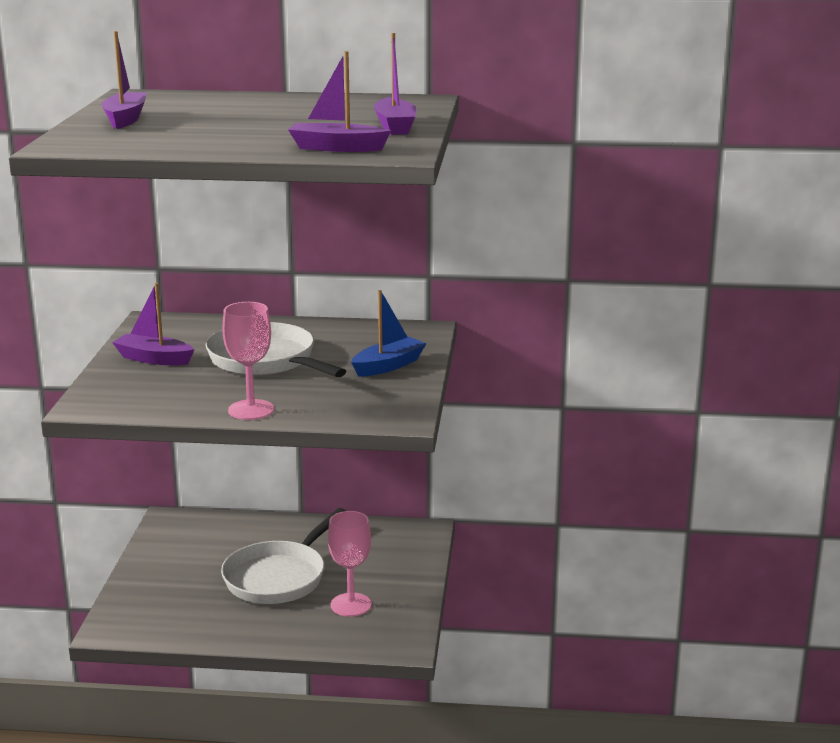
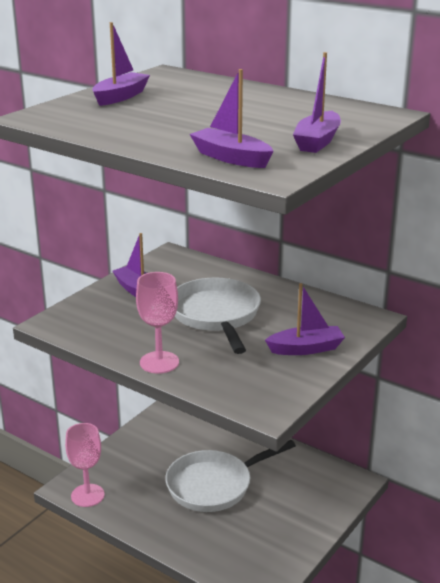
camera: 30 degrees right, 5 degrees up
(351, 605) = (248, 532): pink goblet -> pink goblet (87, 495)
(388, 366) = (306, 349): blue boat -> purple boat

